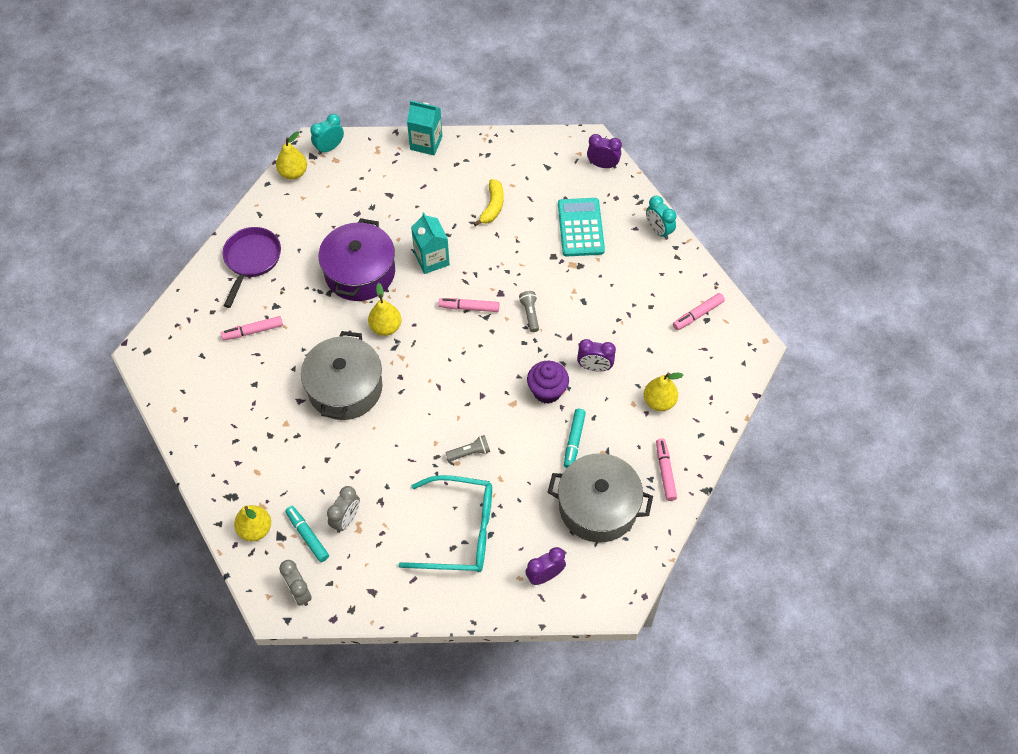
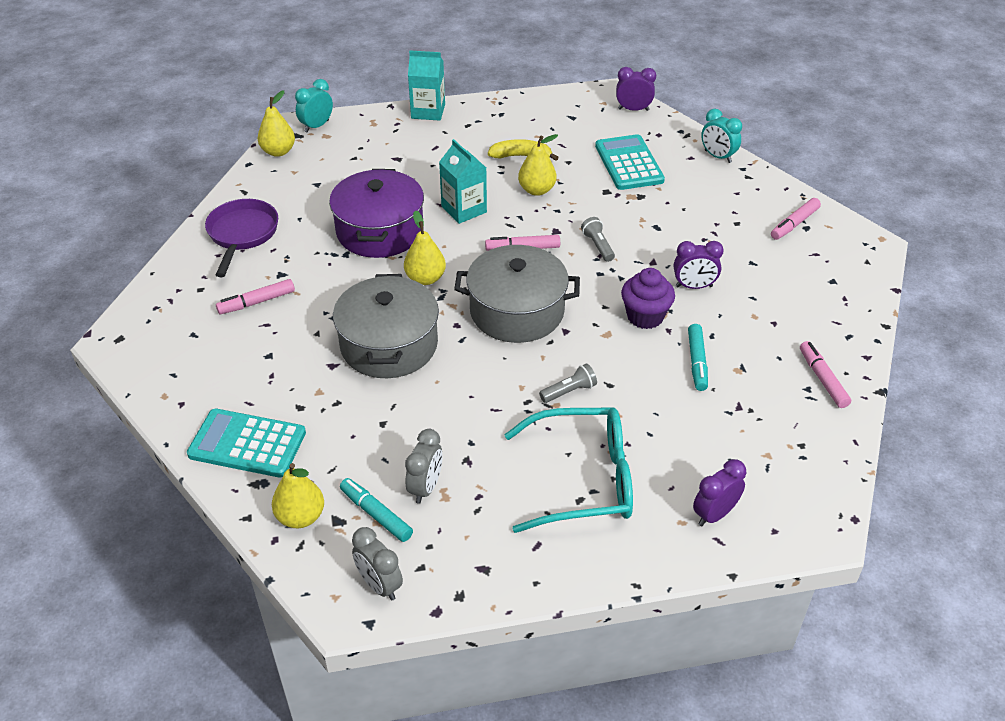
camera: 10 degrees left, 15 degrees down
(227, 462) = (247, 444): none -> turquoise calculator
(492, 206) = (521, 156): yellow banana -> yellow banana turned 90 degrees counterclockwise
(598, 507) = (754, 427): grey pot -> grey pot (517, 311)
(659, 401) = (785, 310): yellow pear -> yellow pear (537, 190)

